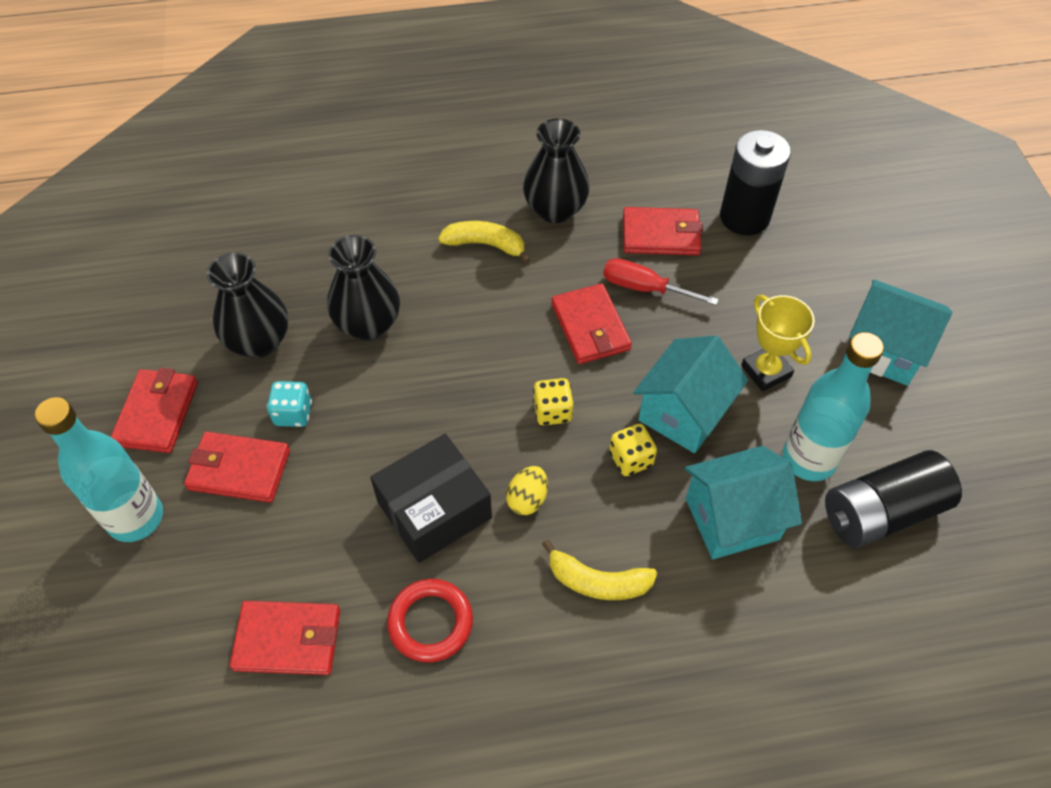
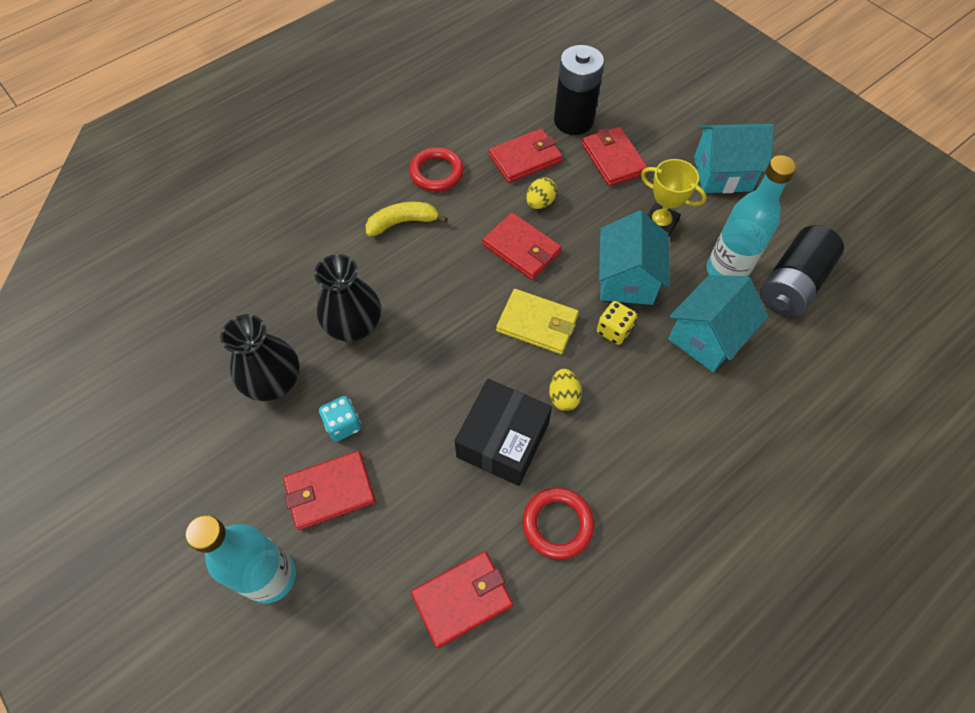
camera: 30 degrees left, 5 degrees up
(157, 413) = (228, 483): red wallet -> red wallet (613, 159)
(552, 411) = (537, 324): yellow dice -> yellow wallet
(555, 209) = (436, 173): black vase -> red ring
(598, 581) = (650, 429): yellow banana -> none
(644, 288) = (540, 202): red screwdriver -> yellow egg

